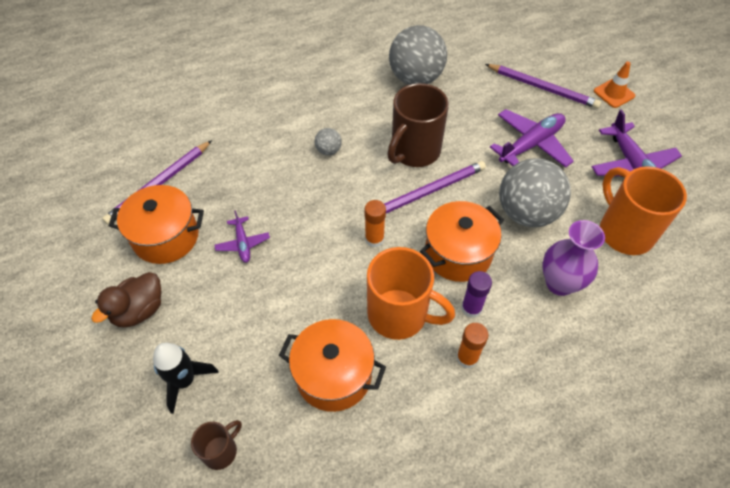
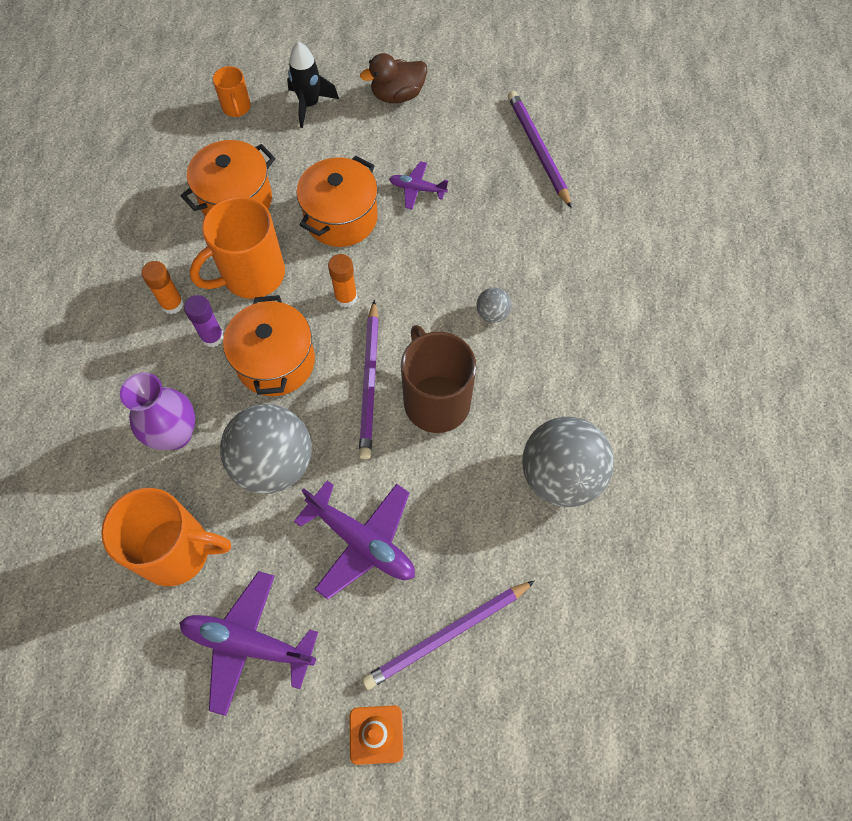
camera: 120 degrees right, 10 degrees up
(139, 310) = (397, 95): brown duck -> brown duck turned 90 degrees counterclockwise
(166, 237) = (465, 135): orange pot -> orange pot (341, 218)
(221, 451) = (236, 108): brown mug -> orange mug
(531, 144) = (362, 541): purple plane -> purple plane turned 45 degrees counterclockwise

